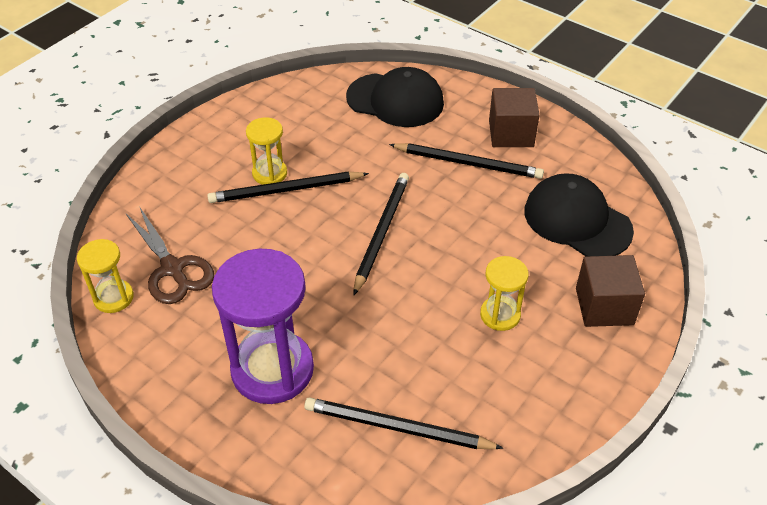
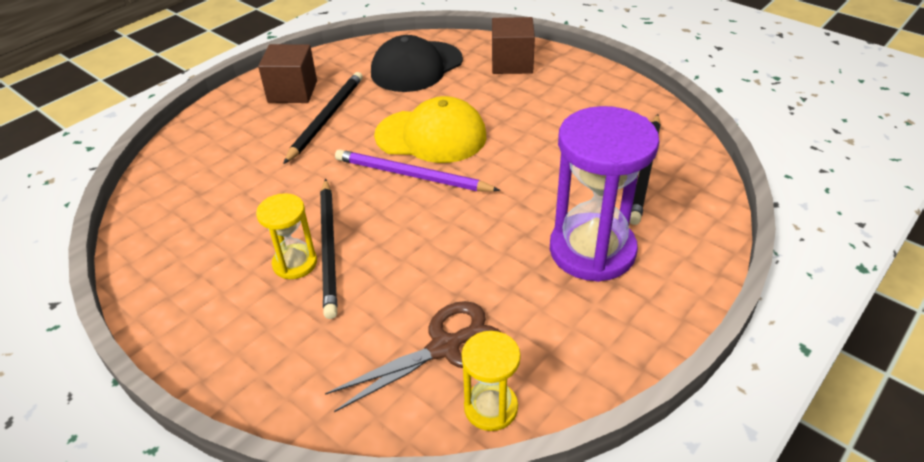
camera: 85 degrees left, 5 degrees down
(381, 232) = (411, 175): black pencil -> purple pencil
(395, 100) = (205, 162): black cap -> none
(446, 242) = (431, 136): none -> yellow cap
(500, 315) = (520, 111): yellow hourglass -> none

